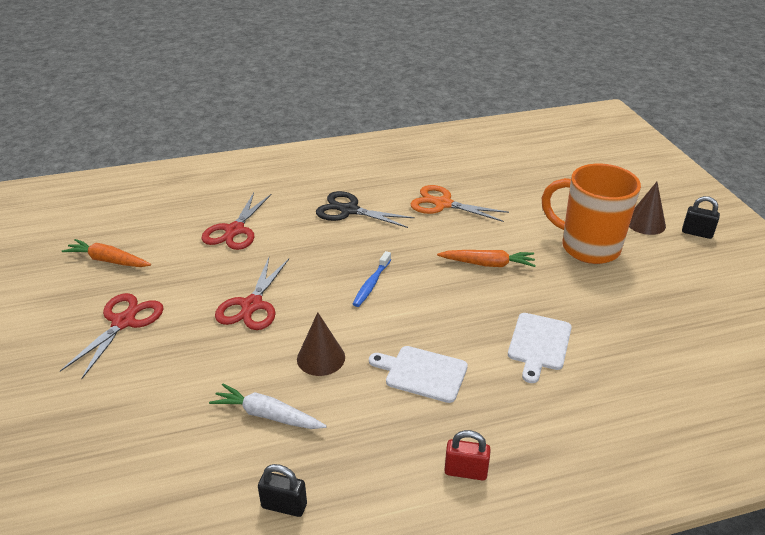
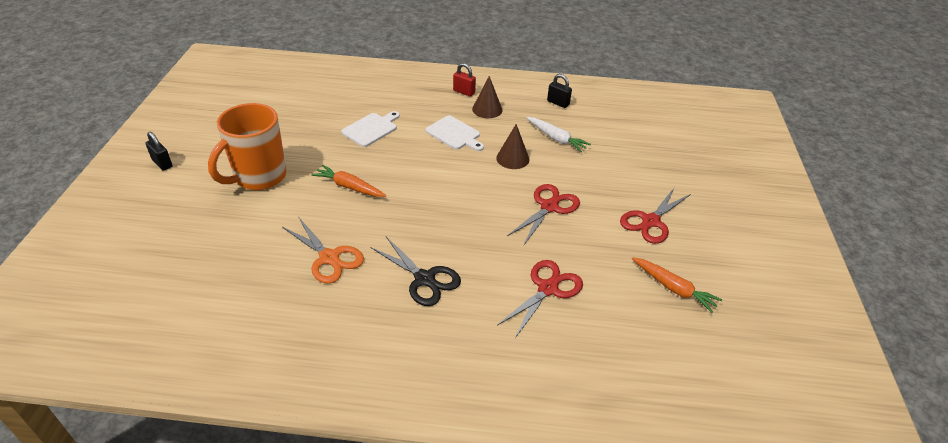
camera: 160 degrees left, 5 degrees up
(371, 284) = (450, 197): blue toothbrush -> none
(588, 247) = (259, 177): orange mug -> orange mug turned 75 degrees clockwise
(645, 223) = (185, 183): brown cone -> brown cone (487, 109)

